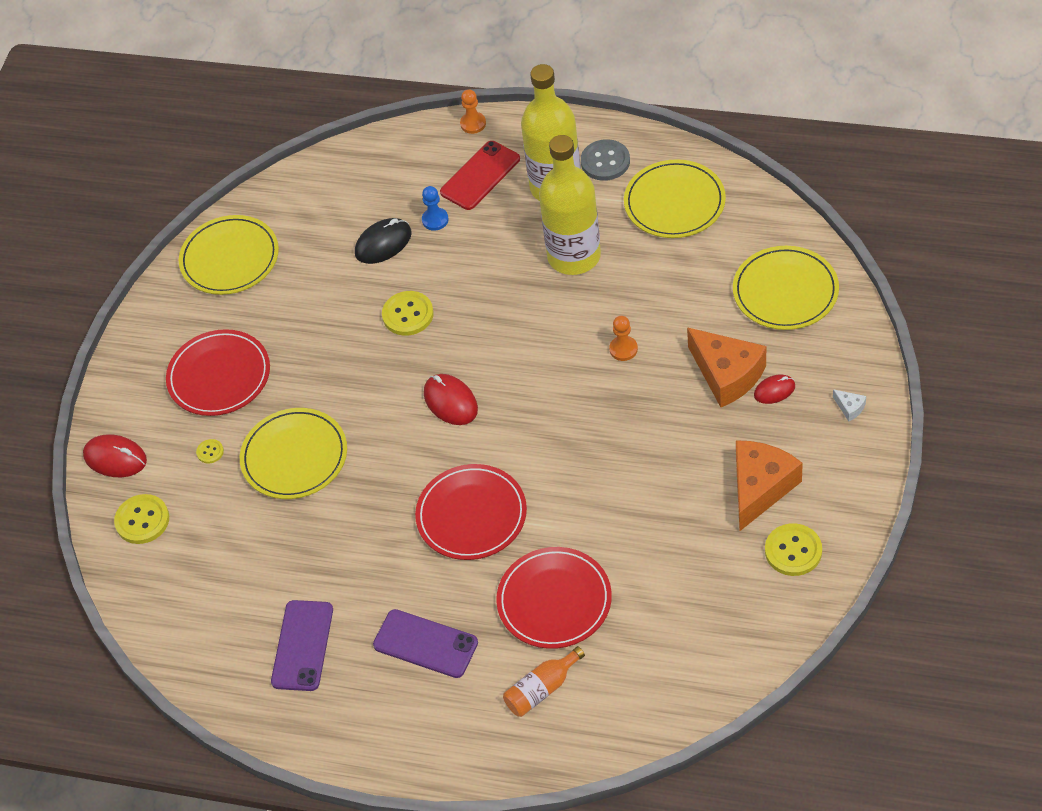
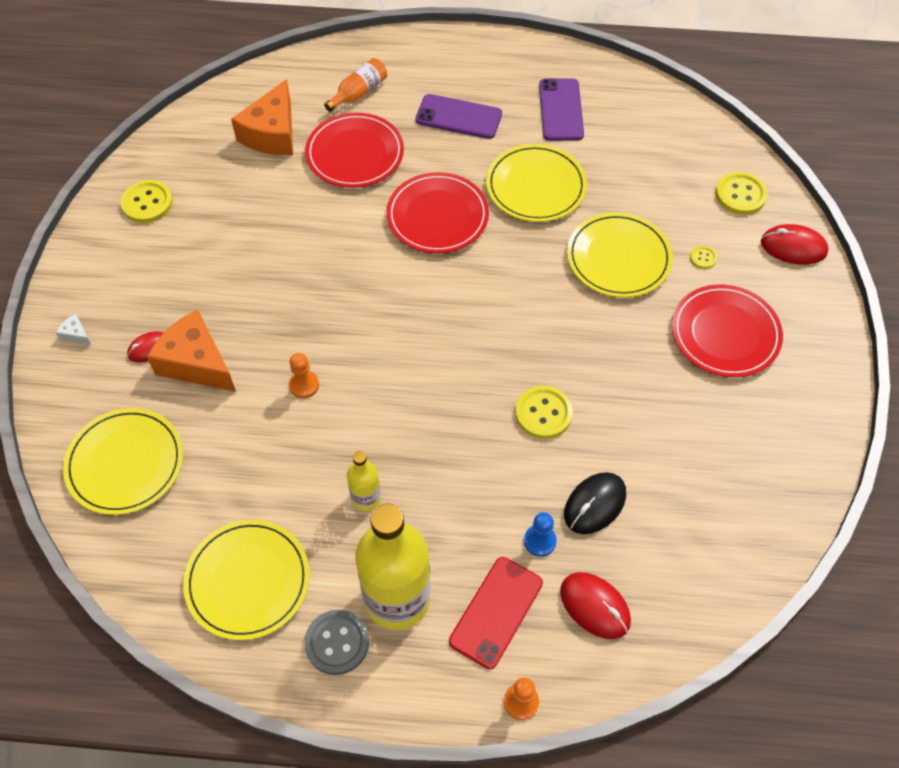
camera: 165 degrees right, 5 degrees up
(230, 258) = (771, 475): yellow plate -> yellow plate (536, 186)
(450, 401) = (477, 319): red mouse -> red mouse (595, 606)
(574, 256) = (366, 498): yellow bottle -> yellow bottle, size x0.47
(760, 488) = (172, 254): orange cheese -> orange cheese (272, 133)

